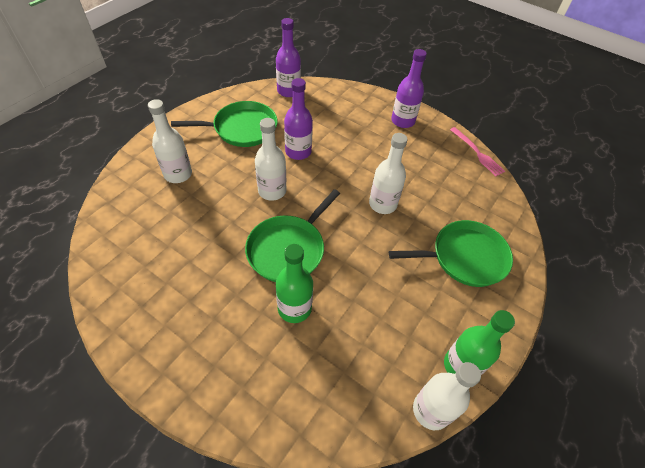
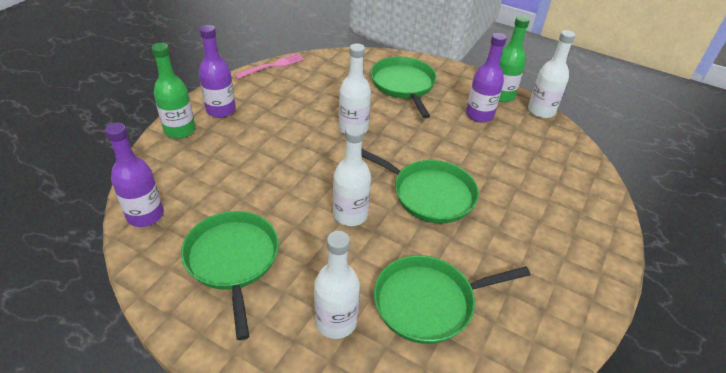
camera: 95 degrees left, 10 degrees down
(175, 227) = (428, 302): none -> green pan
(294, 308) = (494, 185): green bottle -> green bottle (180, 130)
(298, 152) = (279, 196): purple bottle -> purple bottle (479, 115)

